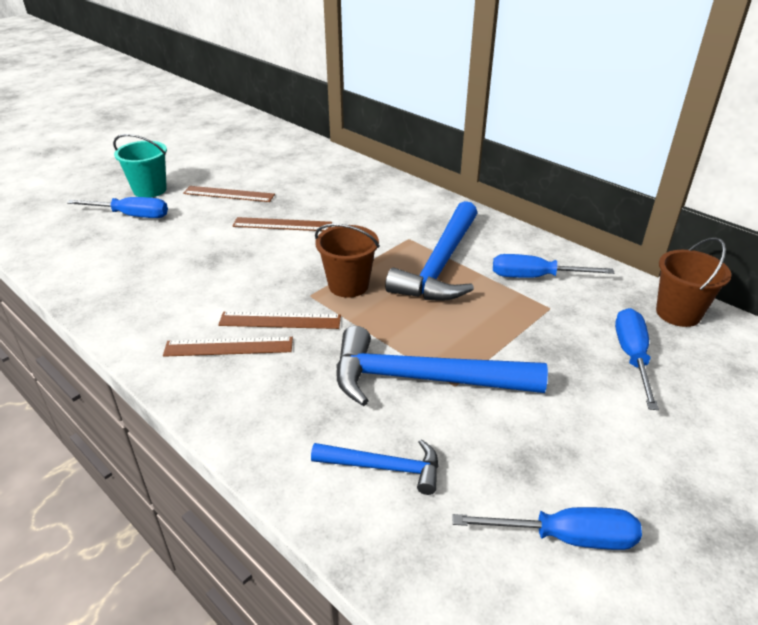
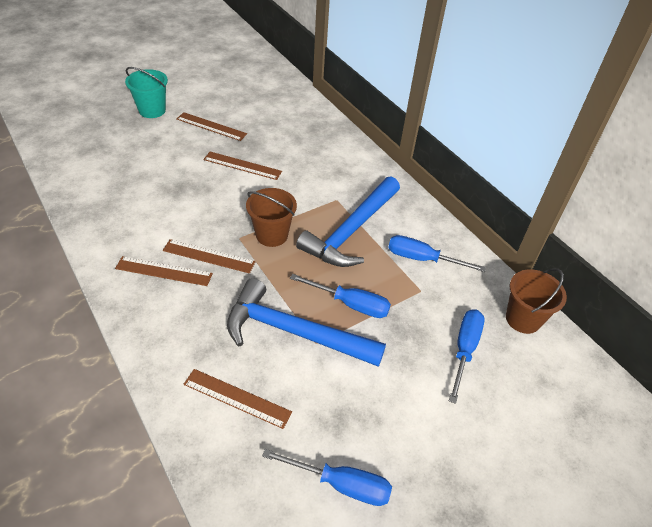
camera: 10 degrees right, 10 degrees up
(131, 215) = (131, 133): blue screwdriver -> blue screwdriver (350, 304)
(384, 467) = (237, 398): blue hammer -> brown ruler

